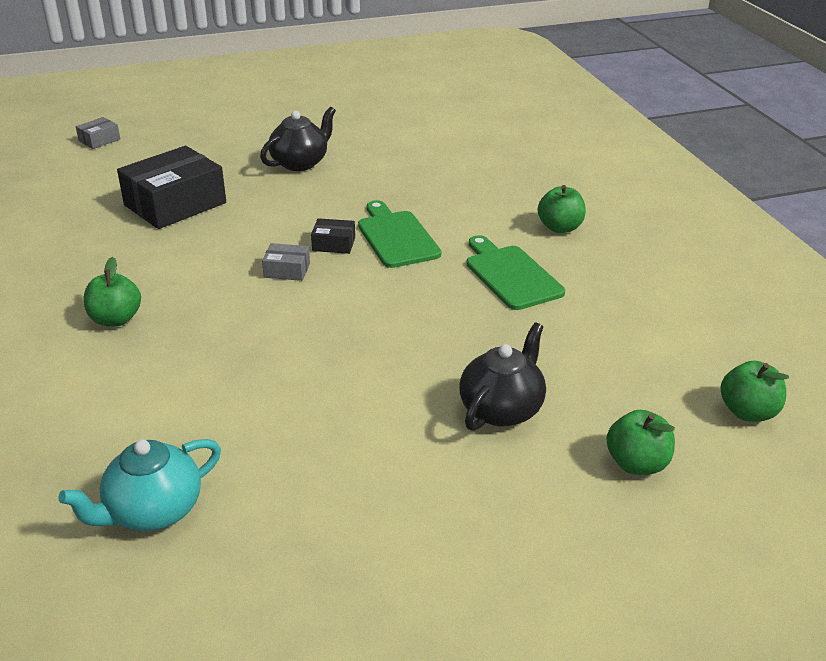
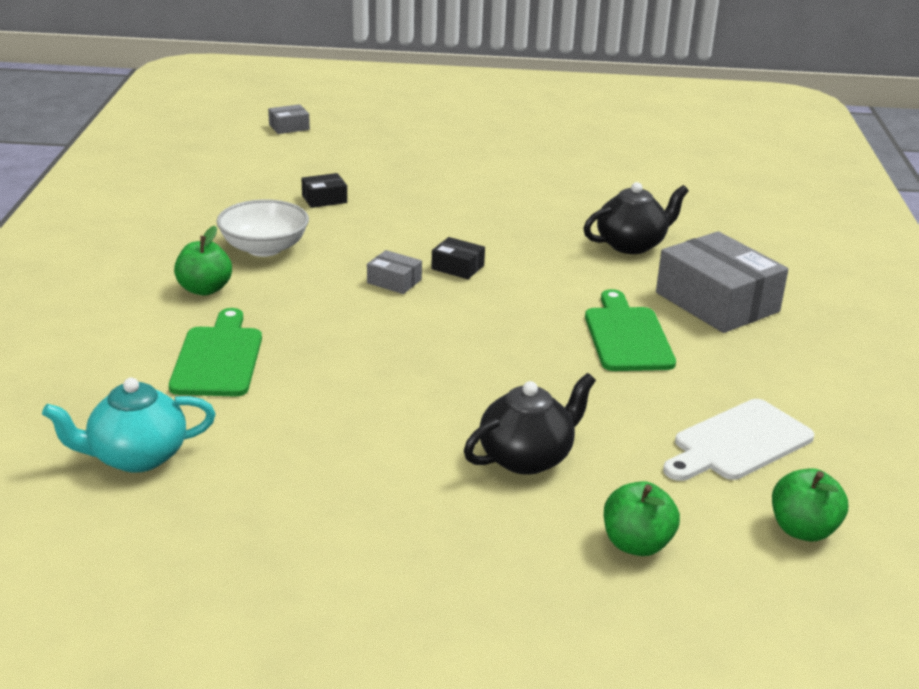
camera: 20 degrees right, 5 degrees down
(148, 265) = (264, 248): none -> white bowl
(175, 204) = (324, 199): black box -> black box, size x0.45
(300, 163) = (474, 184): black teapot -> black teapot (631, 245)
(396, 237) = (528, 274): green cutting board -> green cutting board (218, 358)
(560, 228) = (717, 302): green apple -> grey box
(653, 348) = (738, 442): none -> white cutting board

